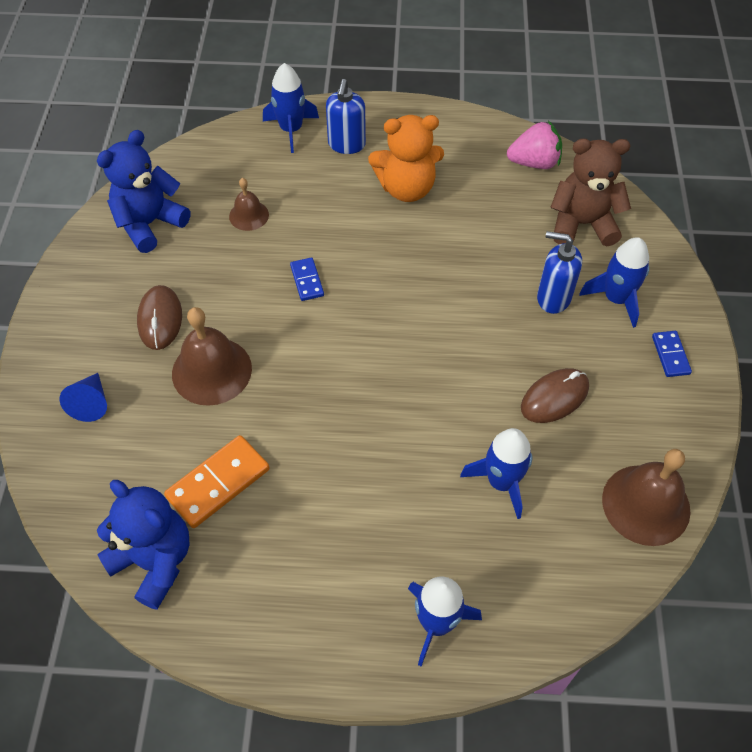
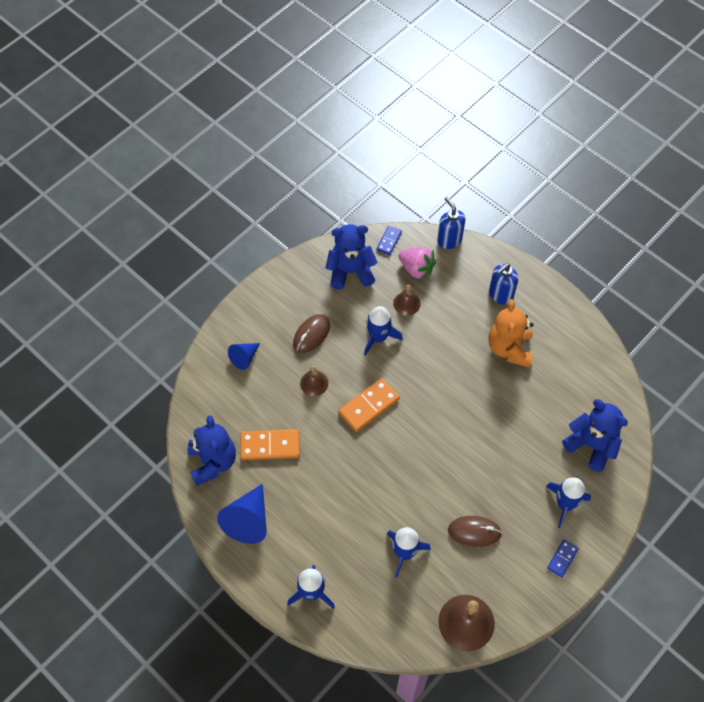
camera: 40 degrees right, 5 degrees up
(211, 371) = (314, 383): brown bell -> brown bell, size x0.56
(269, 598) = (248, 520): none -> blue cone
(291, 130) = (477, 262): blue rocket -> blue rocket (378, 337)
(304, 349) = (369, 406): none -> orange domino
(307, 280) = (404, 366): blue domino -> blue domino (389, 241)
(406, 188) = (509, 348): orange teddy bear -> orange teddy bear turned 60 degrees clockwise
(534, 163) = (602, 385): pink strawberry -> pink strawberry (416, 269)
(553, 298) = (529, 476): blue soap dispenser -> blue soap dispenser (449, 240)
(582, 224) = (591, 445): brown teddy bear -> blue teddy bear

